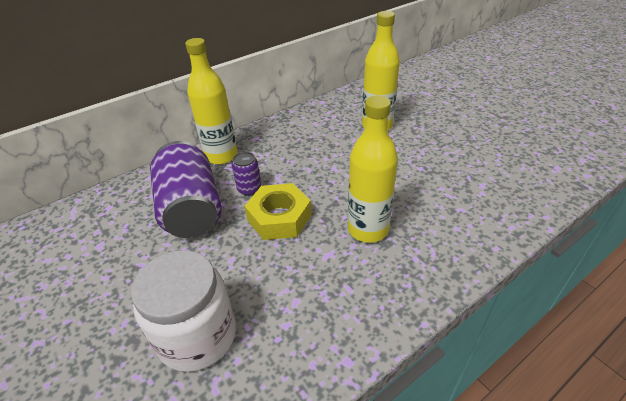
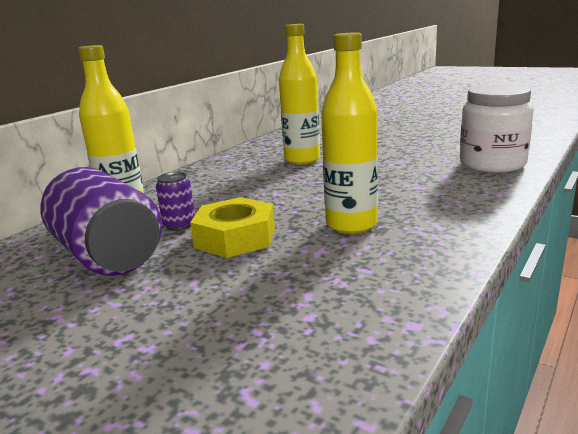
camera: 20 degrees left, 20 degrees down
(197, 335) = (188, 357): white jar -> white jar (492, 164)

